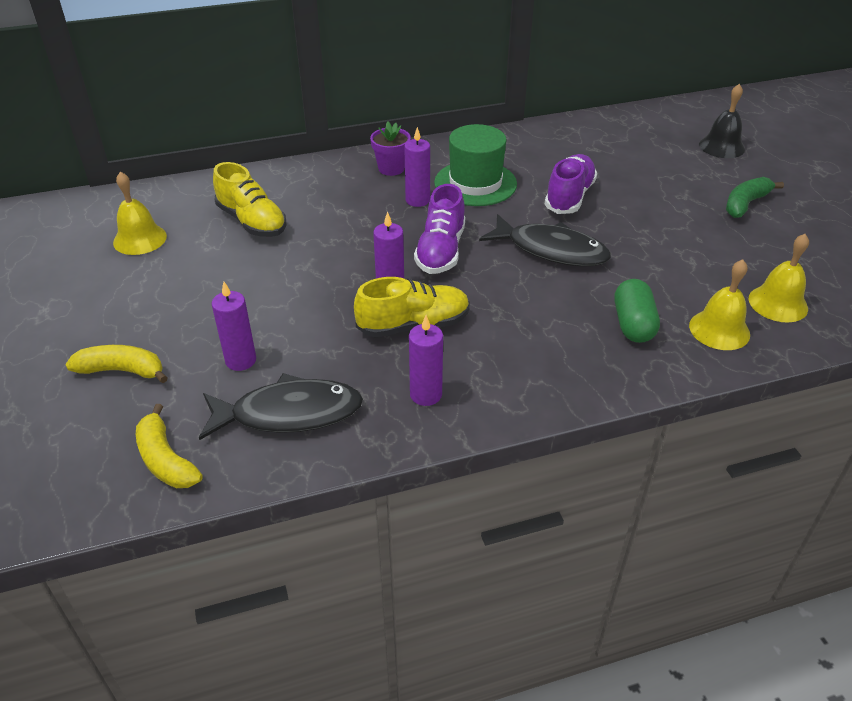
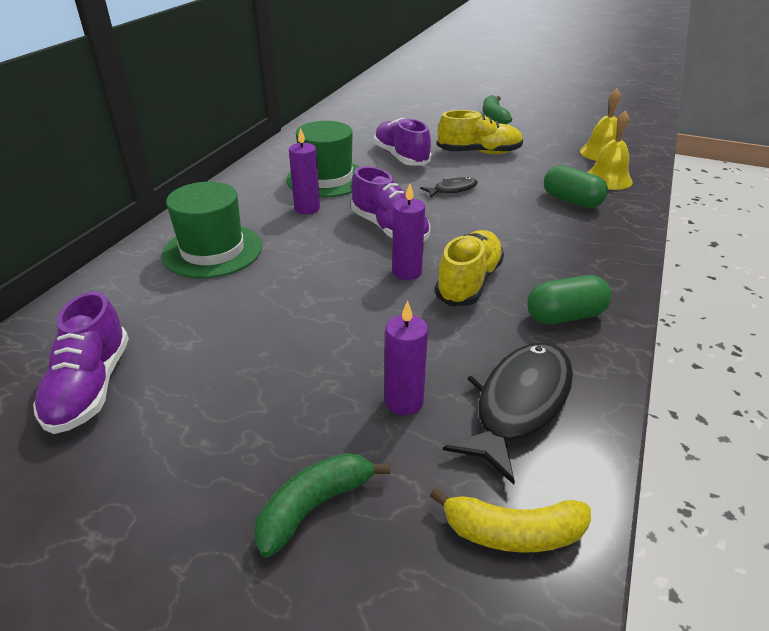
camera: 50 degrees left, 5 degrees down
(122, 370) = (315, 506): yellow banana -> green banana
(140, 239) = (90, 387): yellow bell -> purple shoe
(252, 222) = (193, 299): yellow shoe -> yellow shoe (479, 153)
(312, 196) = (212, 251): none -> green hat
(391, 168) = (243, 200): purple flower pot -> none
(426, 394) = (565, 316): purple candle -> green capsule
(551, 250) = (452, 189): black fish -> black fish, size x0.51
(721, 146) = (426, 96): black bell -> none

